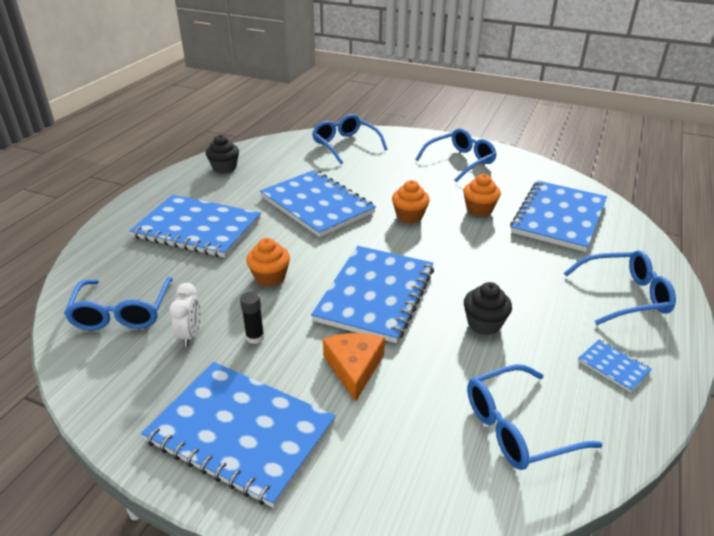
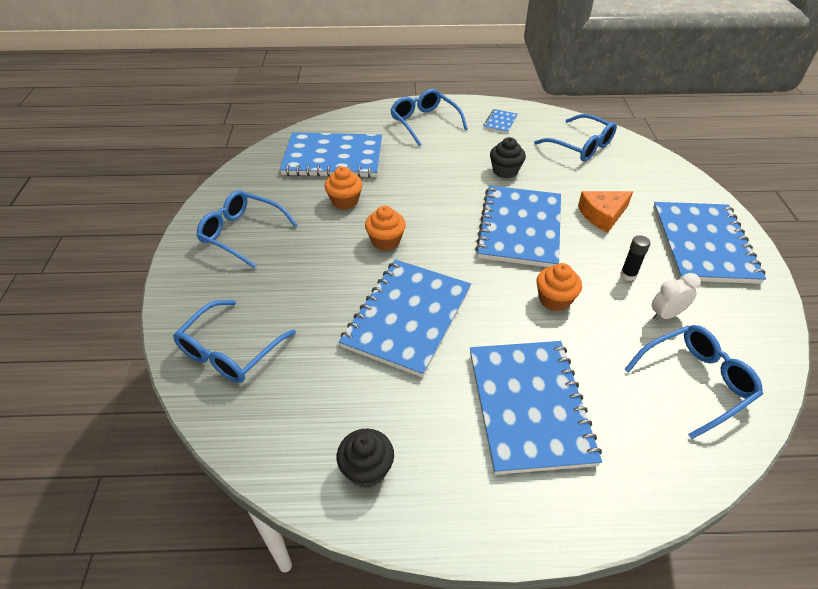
camera: 115 degrees left, 10 degrees up
(375, 294) = (520, 228): blue notebook -> blue notebook turned 75 degrees counterclockwise

